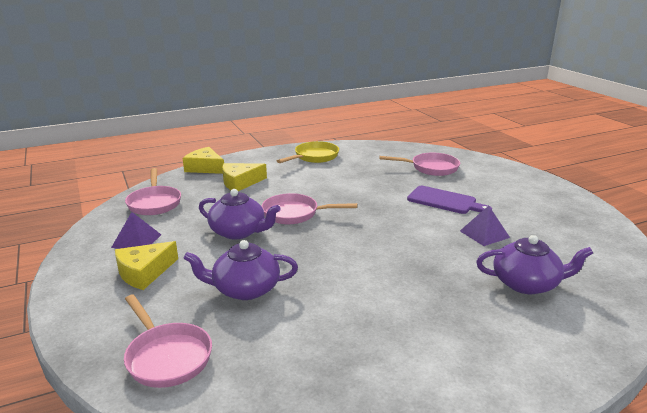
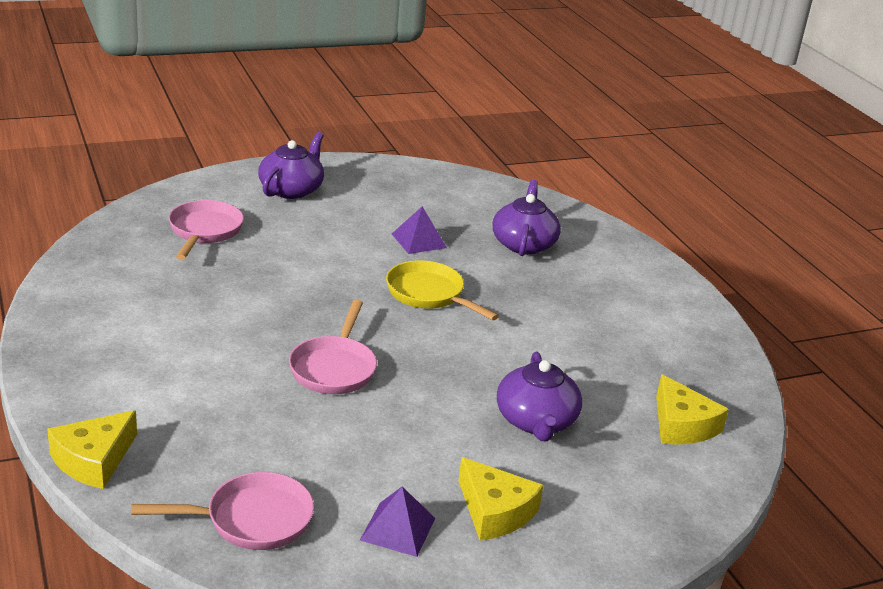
camera: 90 degrees left, 5 degrees up
(167, 357) = (667, 479): pink pan -> none
(238, 232) = (383, 423): purple teapot -> purple teapot (291, 189)
(240, 182) = (191, 416): yellow cheese -> yellow cheese (681, 425)
(314, 157) = (100, 327): yellow pan -> yellow pan (429, 294)
(444, 201) = (323, 245): purple cutting board -> none

